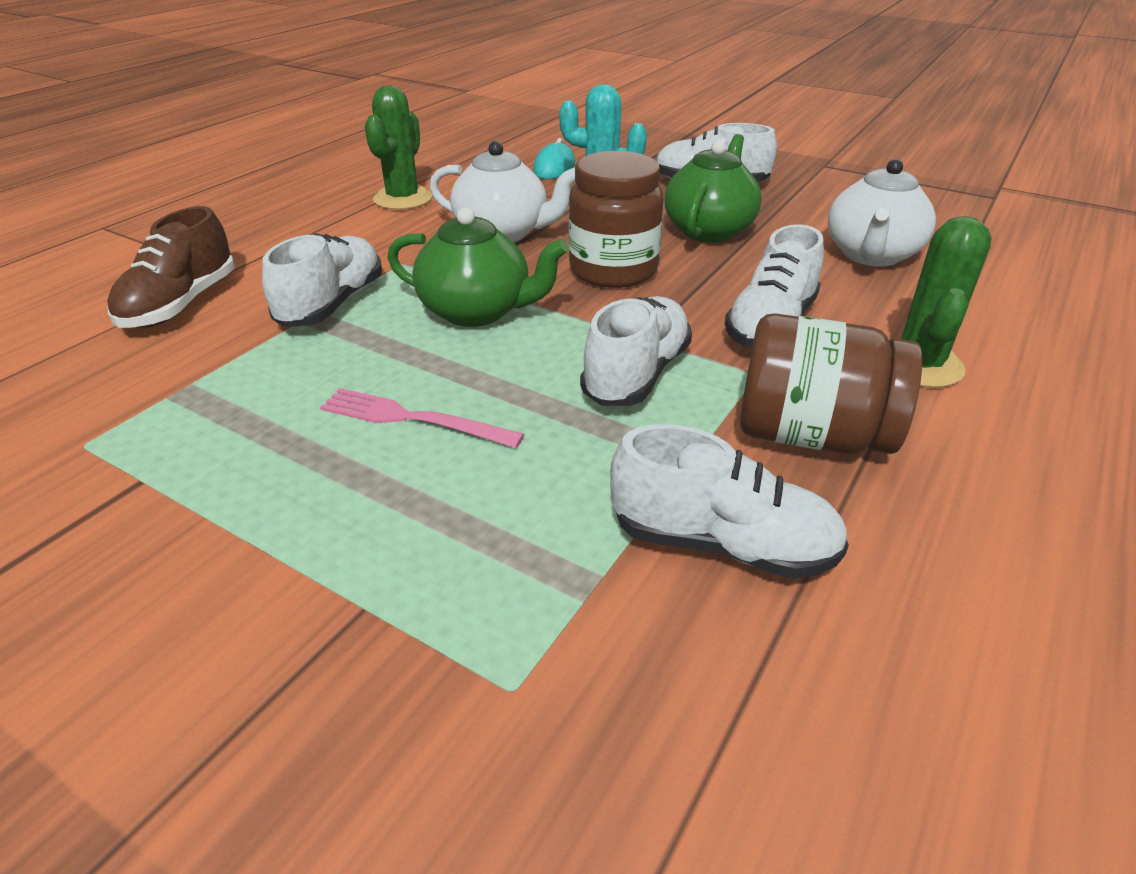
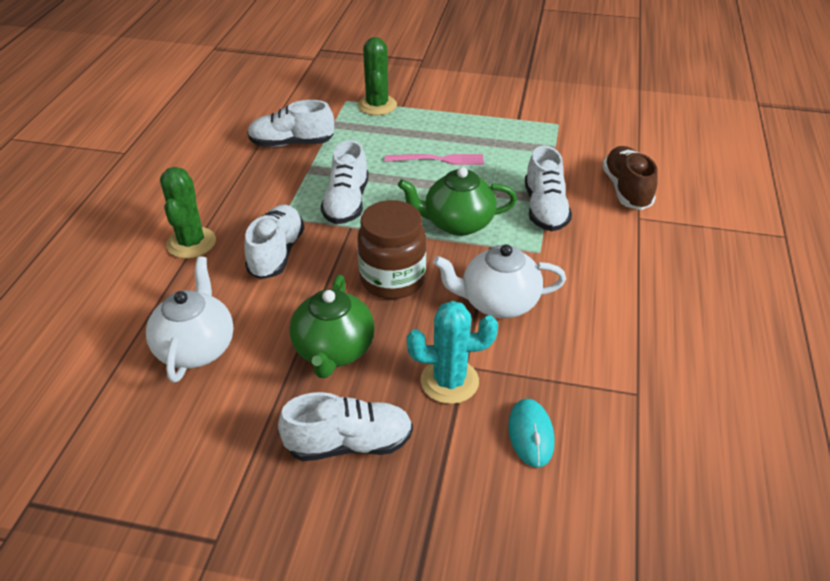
camera: 160 degrees right, 5 degrees up
(403, 199) = (620, 329): green cactus -> green cactus (377, 105)
(811, 435) = (256, 190): brown jar -> none

